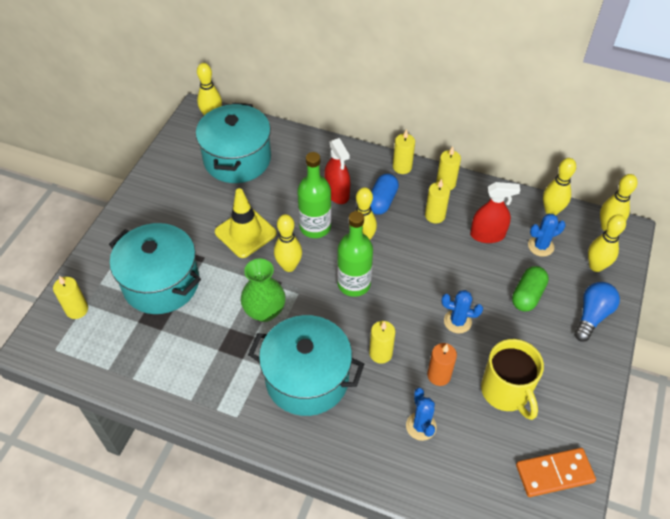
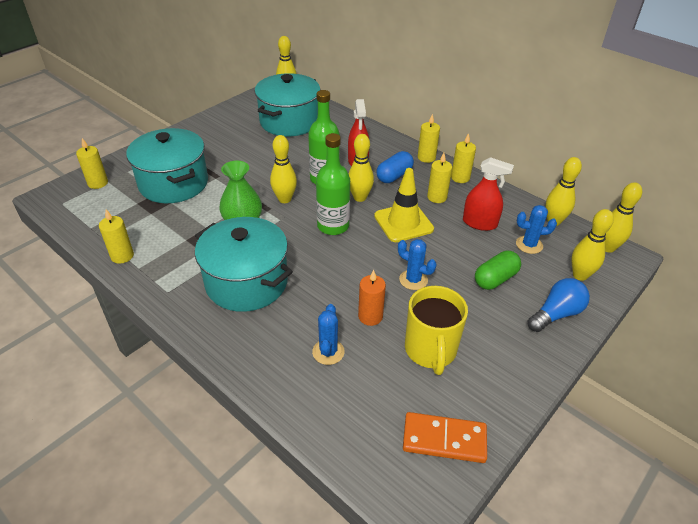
camera: 20 degrees right, 10 degrees down
(245, 233) = (263, 168): yellow traffic cone -> yellow traffic cone (403, 222)
(380, 353) = (325, 283): yellow candle -> yellow candle (122, 256)

